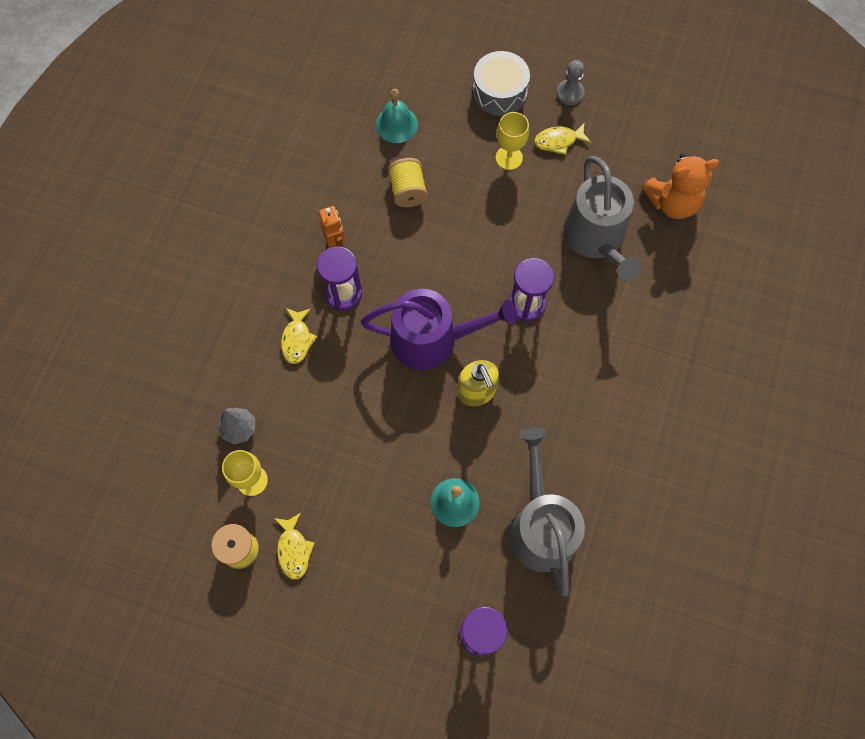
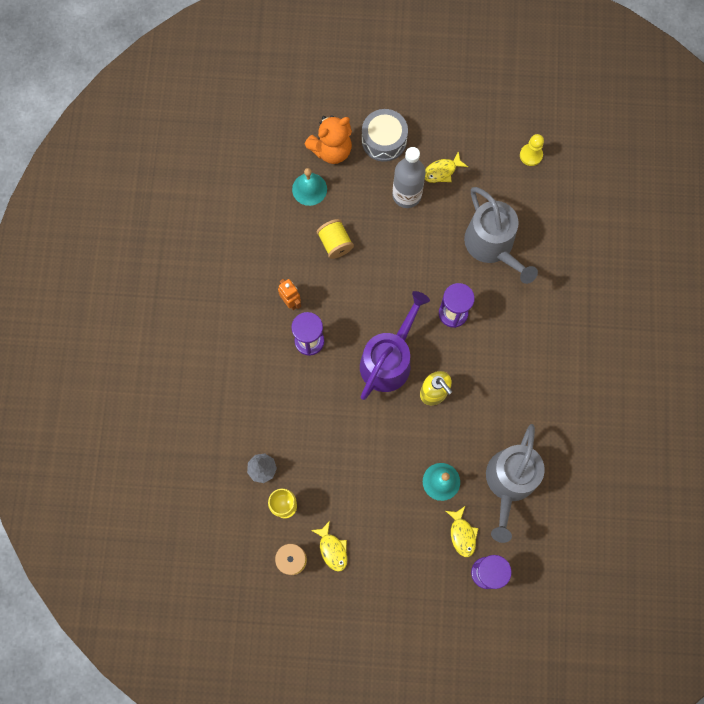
camera: 15 degrees left, 5 degrees up
(297, 339) = (285, 387): yellow fish -> yellow fish (462, 534)
(432, 339) = (388, 360): purple watering can -> purple watering can turned 45 degrees counterclockwise
(509, 158) = (406, 195): yellow goblet -> grey bottle
(541, 526) = (509, 482): grey watering can -> grey watering can turned 135 degrees counterclockwise
(570, 93) = (440, 127): grey pawn -> none
(670, 148) = (531, 155): none -> yellow pawn
(672, 202) = (543, 201): orange teddy bear -> orange teddy bear (331, 150)

